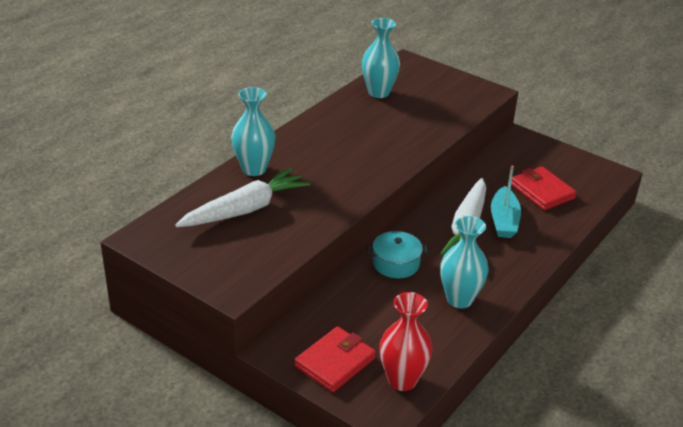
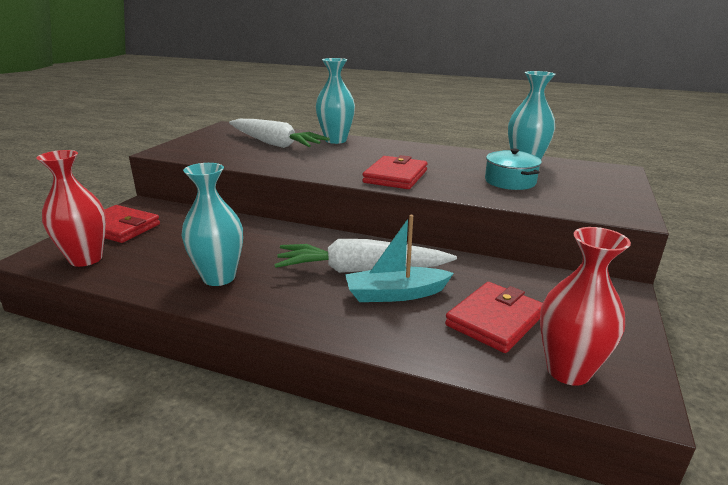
camera: 75 degrees right, 10 degrees down
(383, 159) = (395, 176): none -> red wallet
(396, 264) = (274, 238): turquoise pot -> turquoise pot (510, 181)
(591, 184) = (568, 371): none -> red vase

